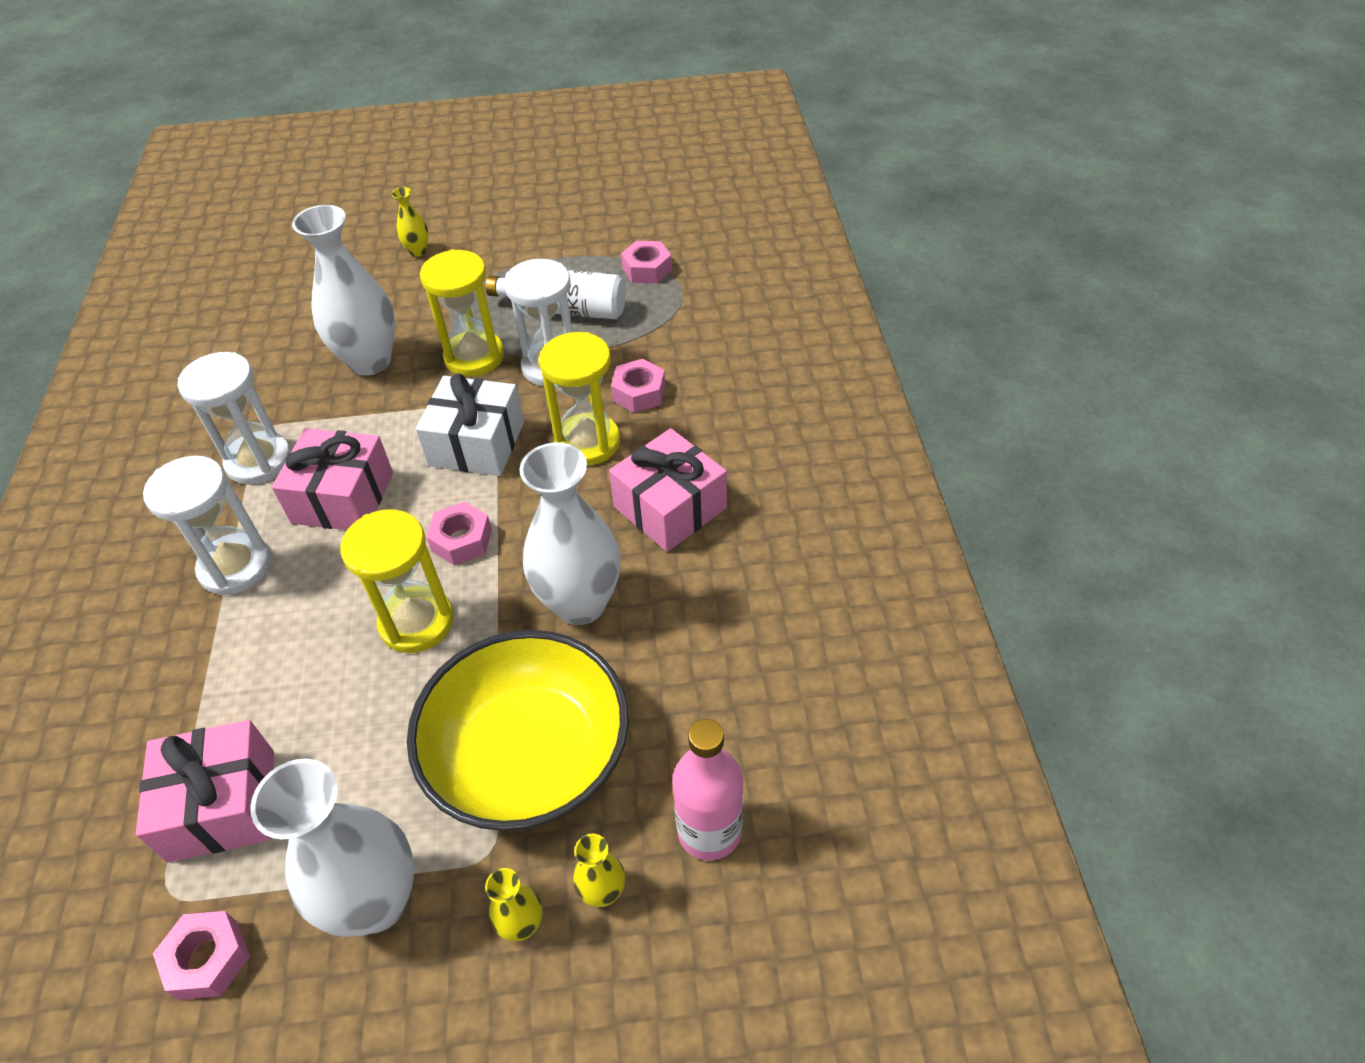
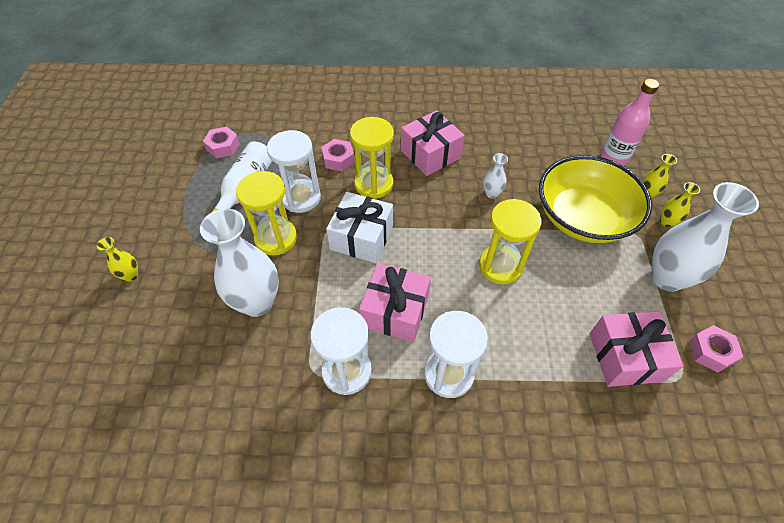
camera: 85 degrees left, 5 degrees up
(462, 540) = (441, 245): pink nut -> none
(580, 603) = (491, 193): white vase -> white vase, size x0.45

